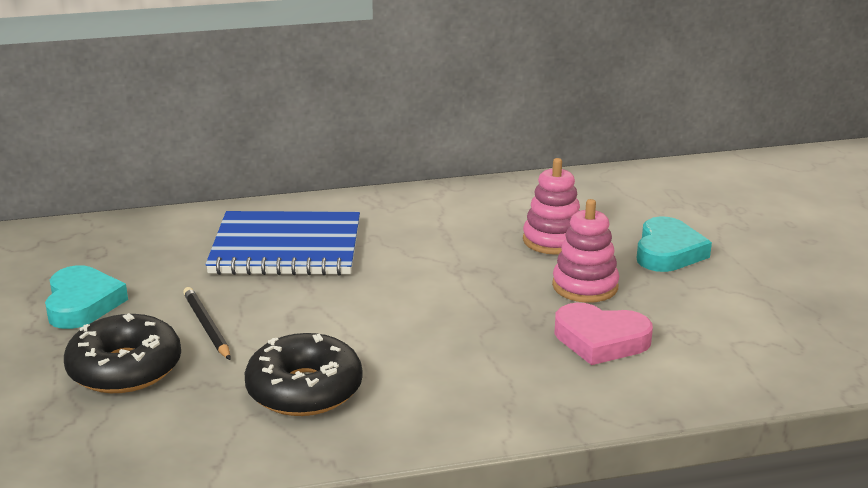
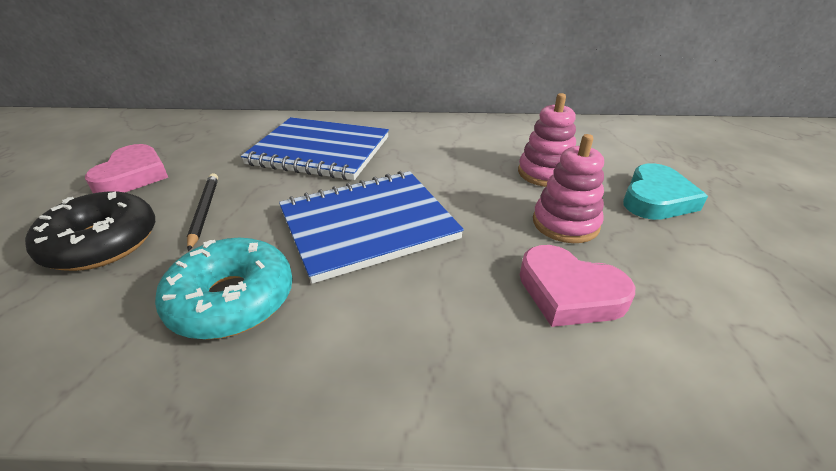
camera: 15 degrees right, 10 degrees up
(82, 304) = (133, 176): turquoise heart -> pink heart
(304, 390) = (232, 300): black donut -> turquoise donut
(392, 314) = (368, 225): none -> blue notebook

